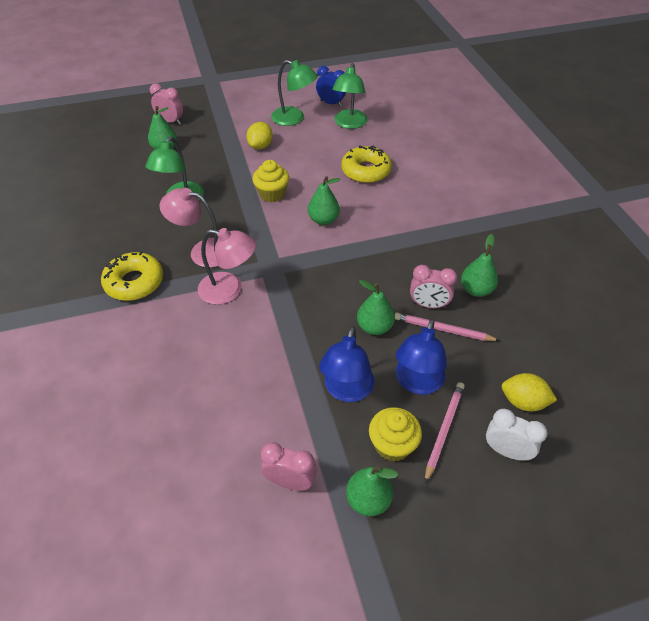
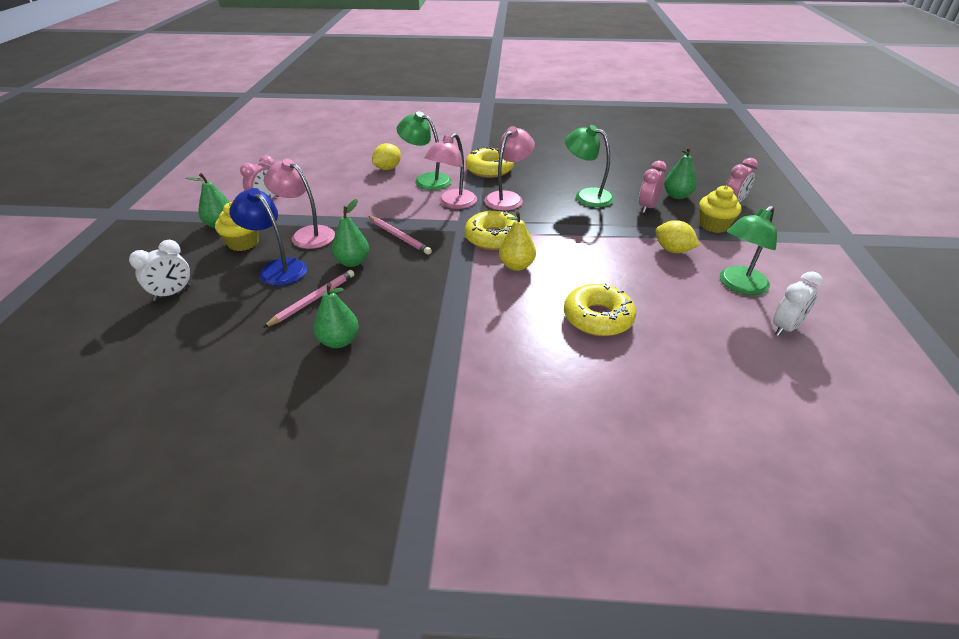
camera: 110 degrees right, 10 degrees down
(272, 194) = (576, 243): yellow cupcake -> yellow cupcake (714, 225)
(286, 243) = (493, 238): none -> yellow donut
(323, 220) = (516, 266): green pear -> yellow pear
(331, 103) = (785, 328): blue clock -> white clock
(346, 391) = (307, 234): blue lamp -> pink lamp
(349, 124) = (722, 332): green lamp -> green lamp (426, 180)
(428, 305) = (349, 300): pink clock -> pink clock (647, 207)
(444, 430) = (225, 269): pink pencil -> pink pencil (399, 237)
(523, 402) = (195, 320): yellow lemon -> yellow lemon (387, 168)

